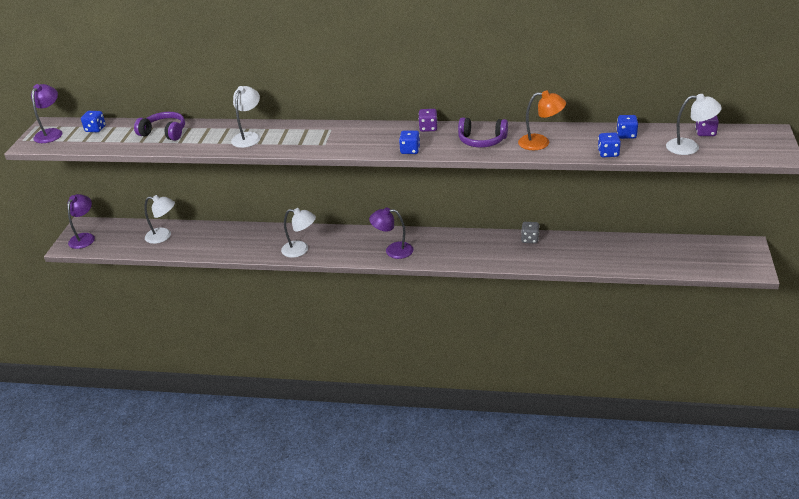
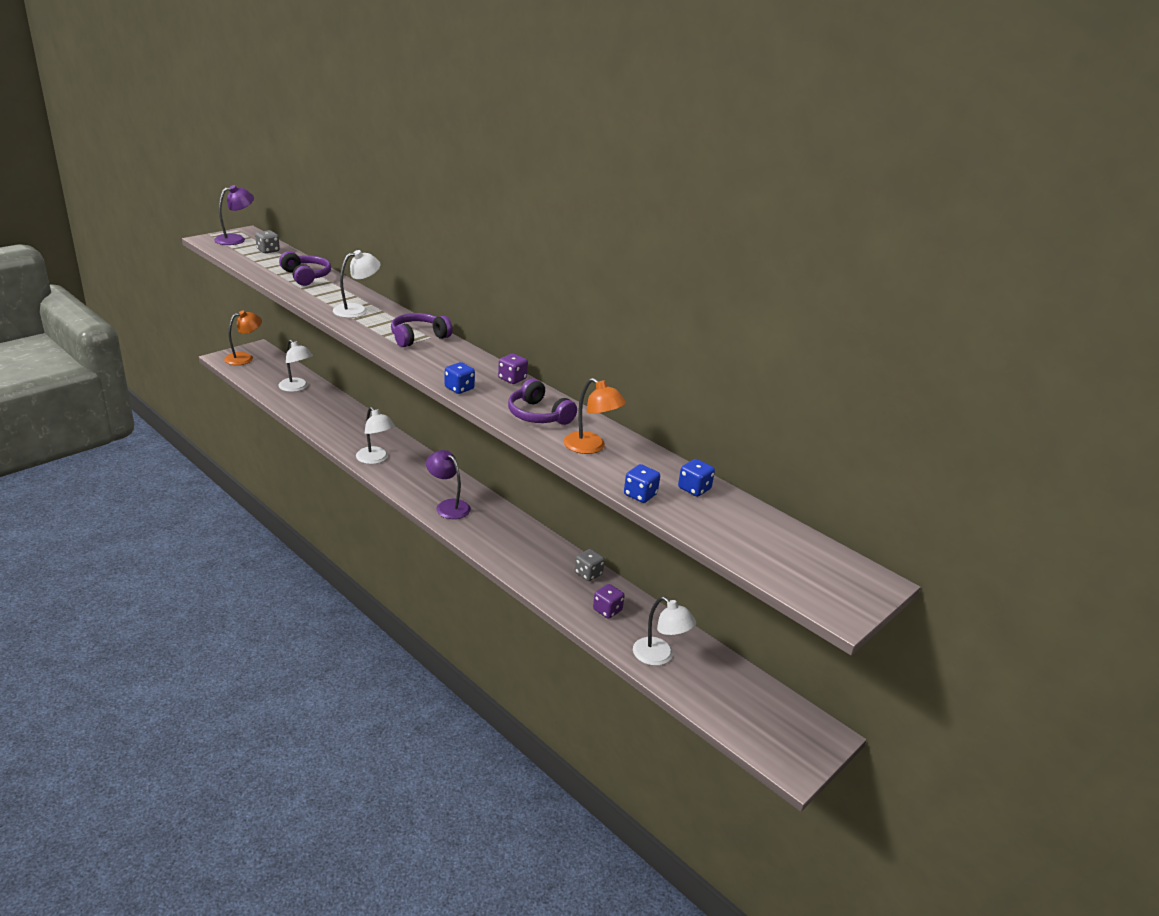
camera: 30 degrees right, 5 degrees down
(84, 237) = (244, 358): purple lamp -> orange lamp
(95, 129) = (268, 250): blue dice -> grey dice
(324, 133) = (418, 337): none -> purple headphones
(690, 147) = (743, 540): white lamp -> white lamp (659, 656)
(705, 132) = (791, 536): purple dice -> purple dice (607, 610)

